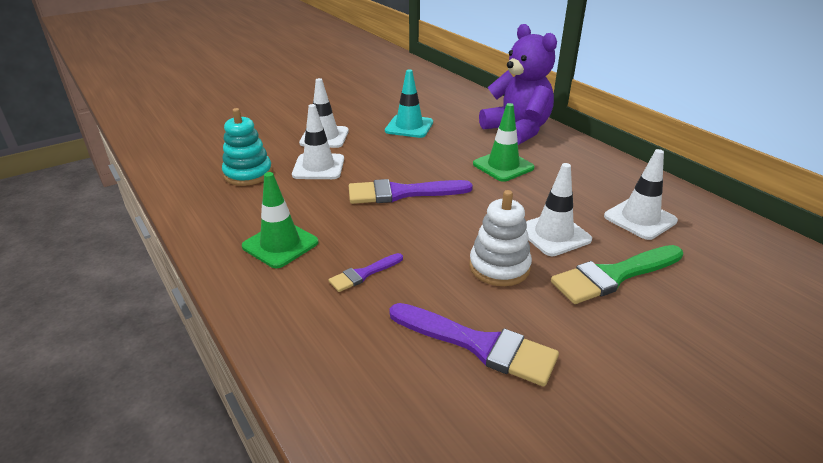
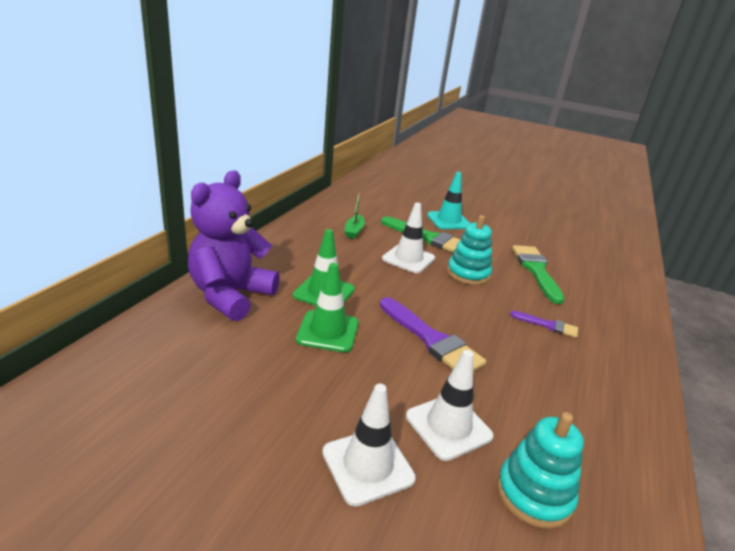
camera: 125 degrees left, 5 degrees down
(280, 244) = (583, 384): green traffic cone -> green traffic cone (328, 331)
(409, 127) = (270, 384): turquoise traffic cone -> turquoise traffic cone (448, 221)
(478, 344) = (536, 271): purple brush -> green brush
(499, 267) = (468, 274): white stacking toy -> turquoise stacking toy
(640, 219) = (354, 231): white traffic cone -> green boat

